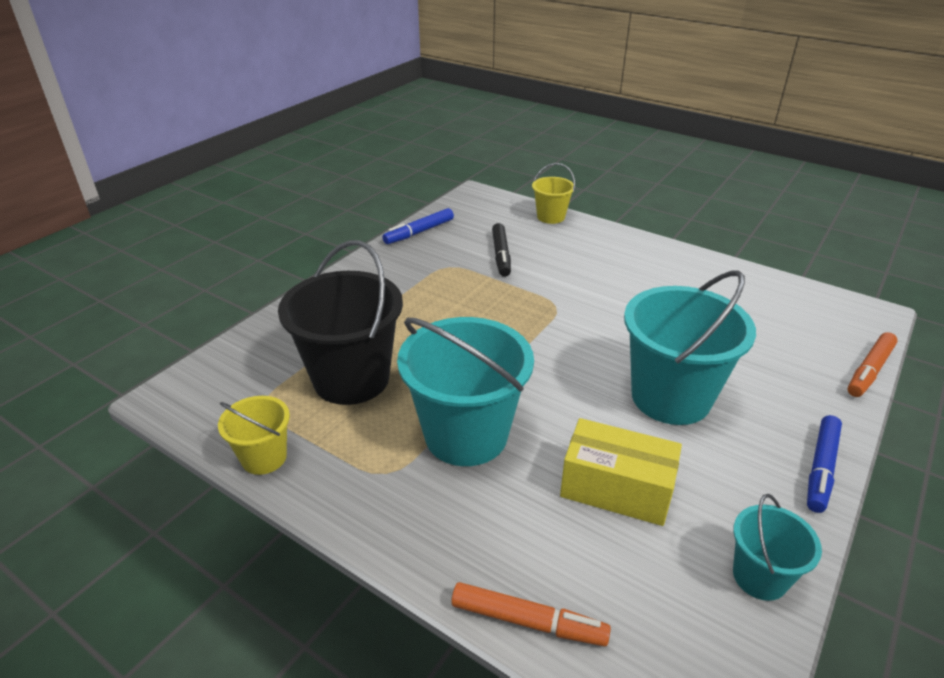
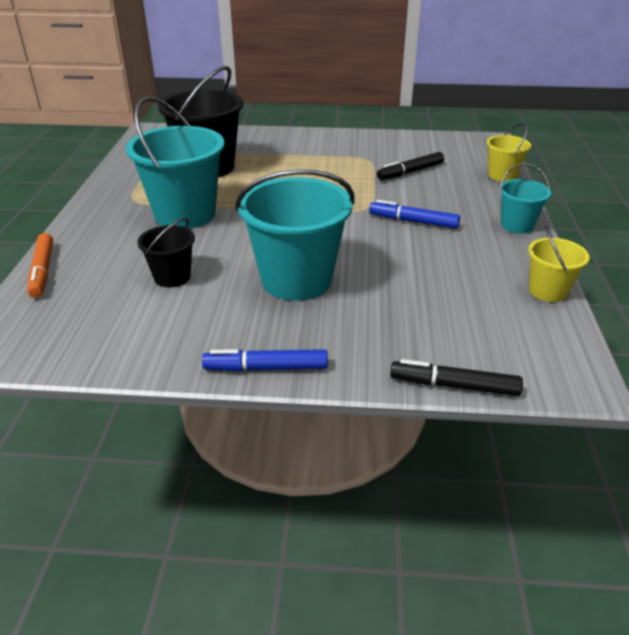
camera: 60 degrees right, 0 degrees up
(264, 457) = (122, 167): yellow bucket -> yellow bucket (548, 291)
(419, 232) = (399, 138): blue marker -> blue marker (413, 221)
(616, 489) = (172, 277): yellow box -> black bucket
(759, 576) = (121, 351): turquoise bucket -> turquoise bucket (517, 225)
(869, 370) = (454, 386): orange marker -> black marker

